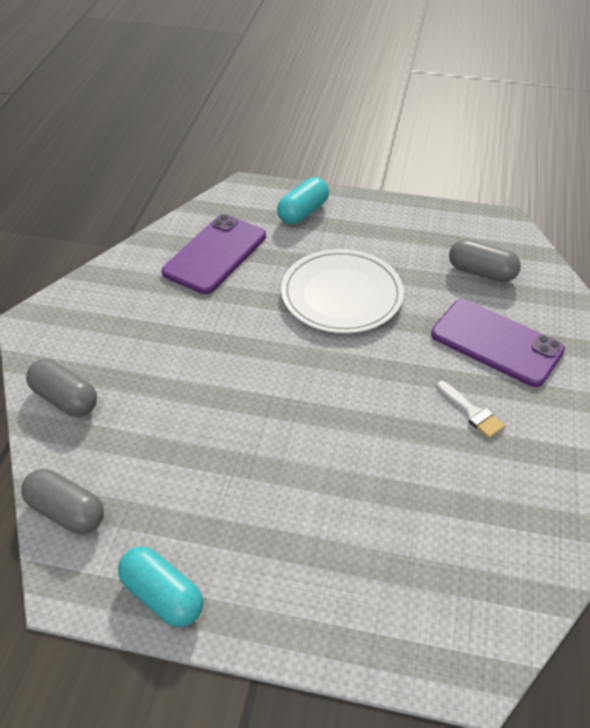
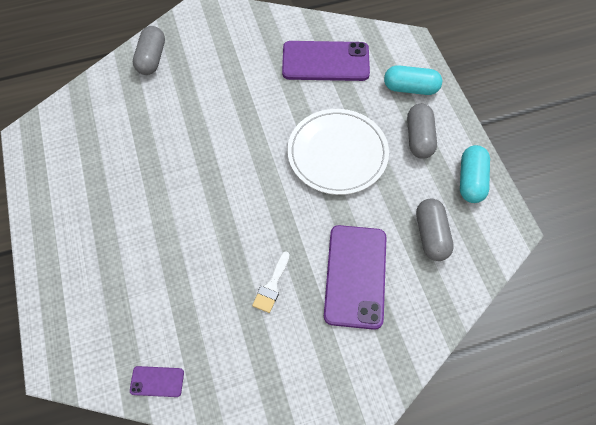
camera: 60 degrees right, 15 degrees up
(66, 512) = (75, 106): grey capsule -> grey capsule (419, 138)
(162, 596) = (42, 179): turquoise capsule -> turquoise capsule (471, 180)
(542, 566) = (157, 381): none -> purple phone

